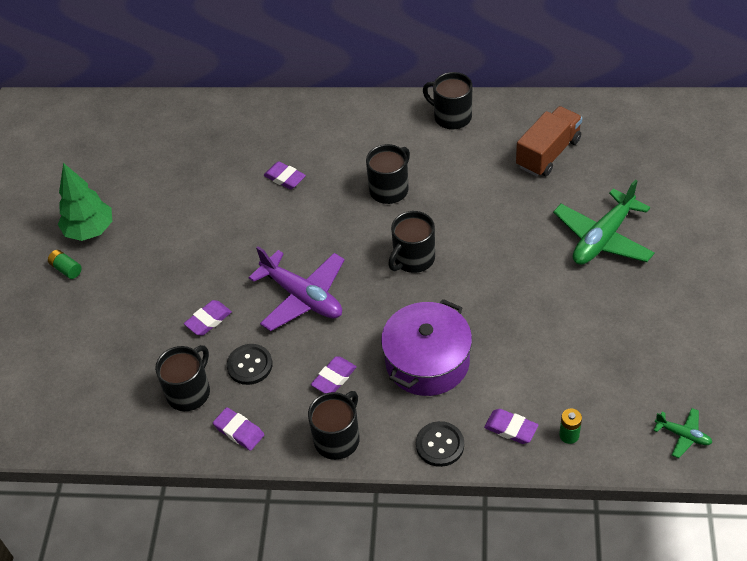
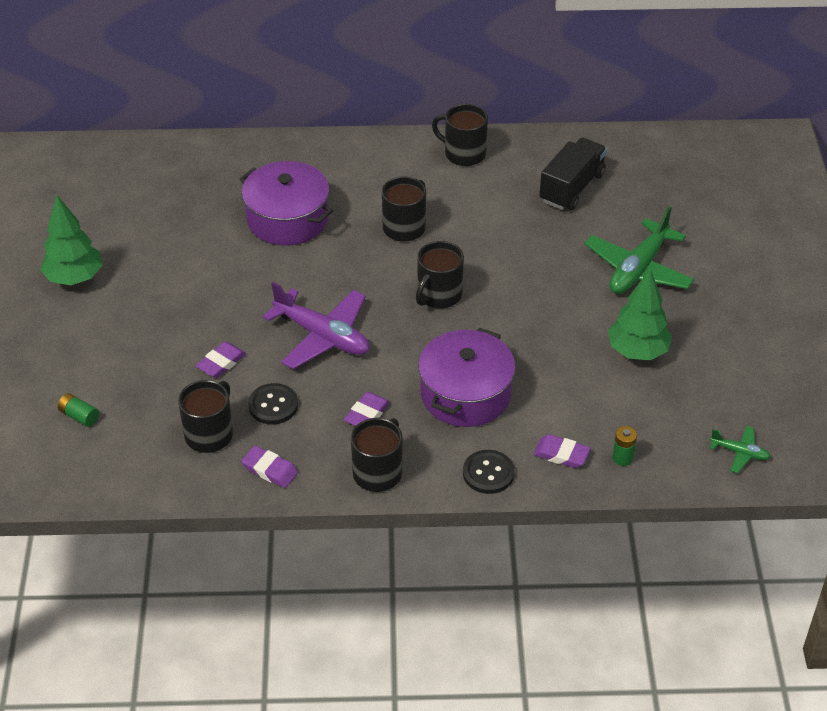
camera: 10 degrees left, 5 degrees down
(66, 269) = (53, 317): green battery -> green battery (79, 416)
(285, 178) = (287, 219): purple eraser -> purple pot
(548, 153) = (572, 188): brown truck -> black truck
(594, 324) = (637, 351): none -> green tree

